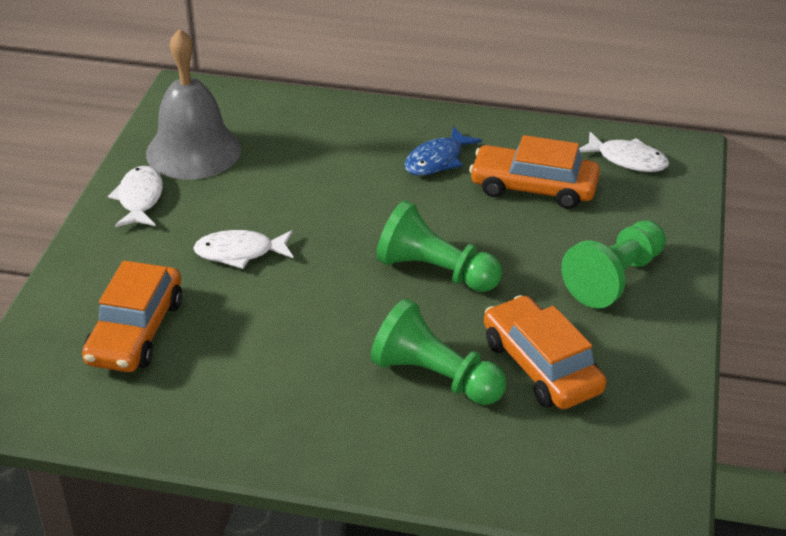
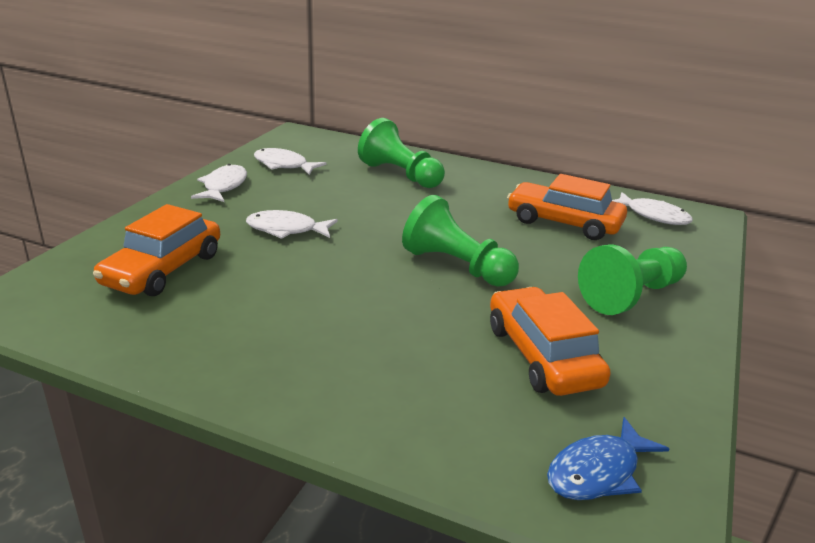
camera: 10 degrees right, 10 degrees down
(193, 151) = (284, 165): grey bell -> white fish
(435, 377) = (429, 347): green pawn -> green pawn (400, 175)
(437, 160) = (482, 195): blue fish -> blue fish (598, 472)

